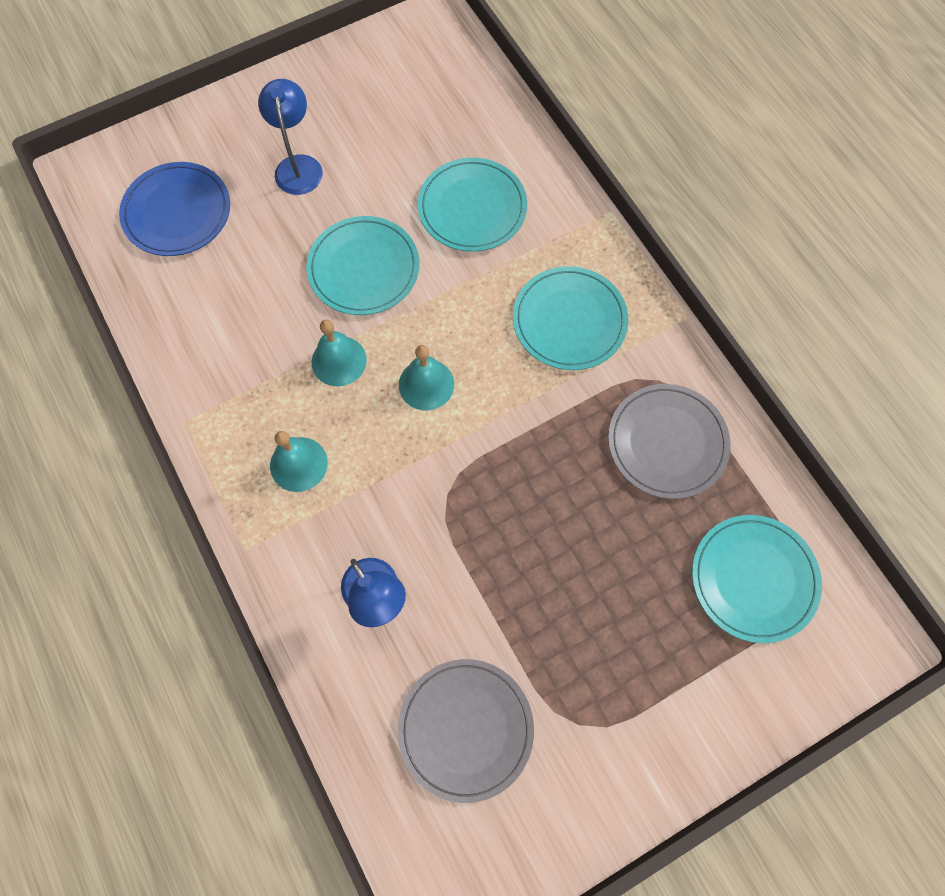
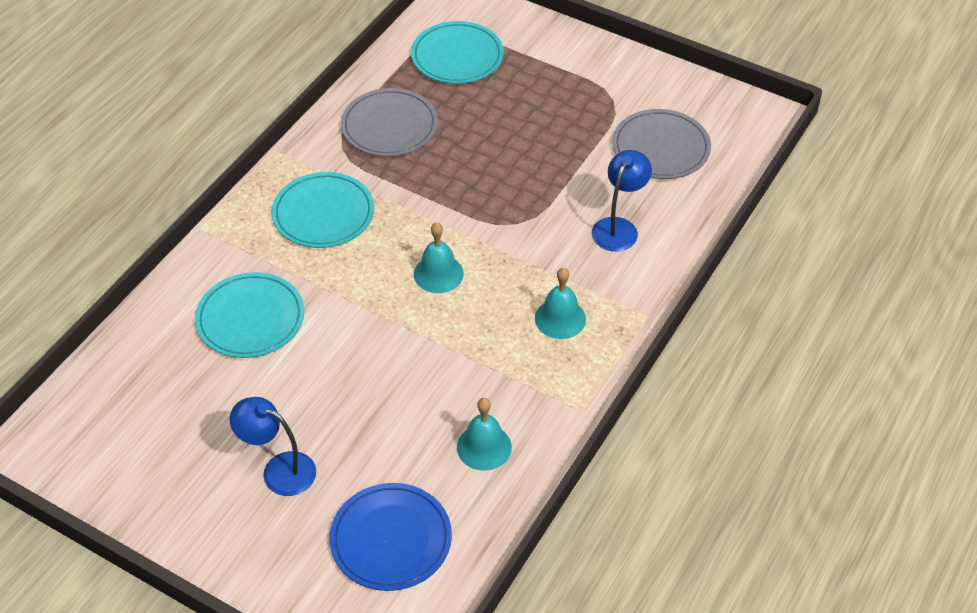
camera: 120 degrees left, 20 degrees down
(298, 166) = (279, 470): blue lamp -> blue lamp turned 60 degrees clockwise
(339, 361) = (457, 337): turquoise bell -> turquoise bell (484, 447)
(364, 268) = (359, 364): turquoise plate -> none

